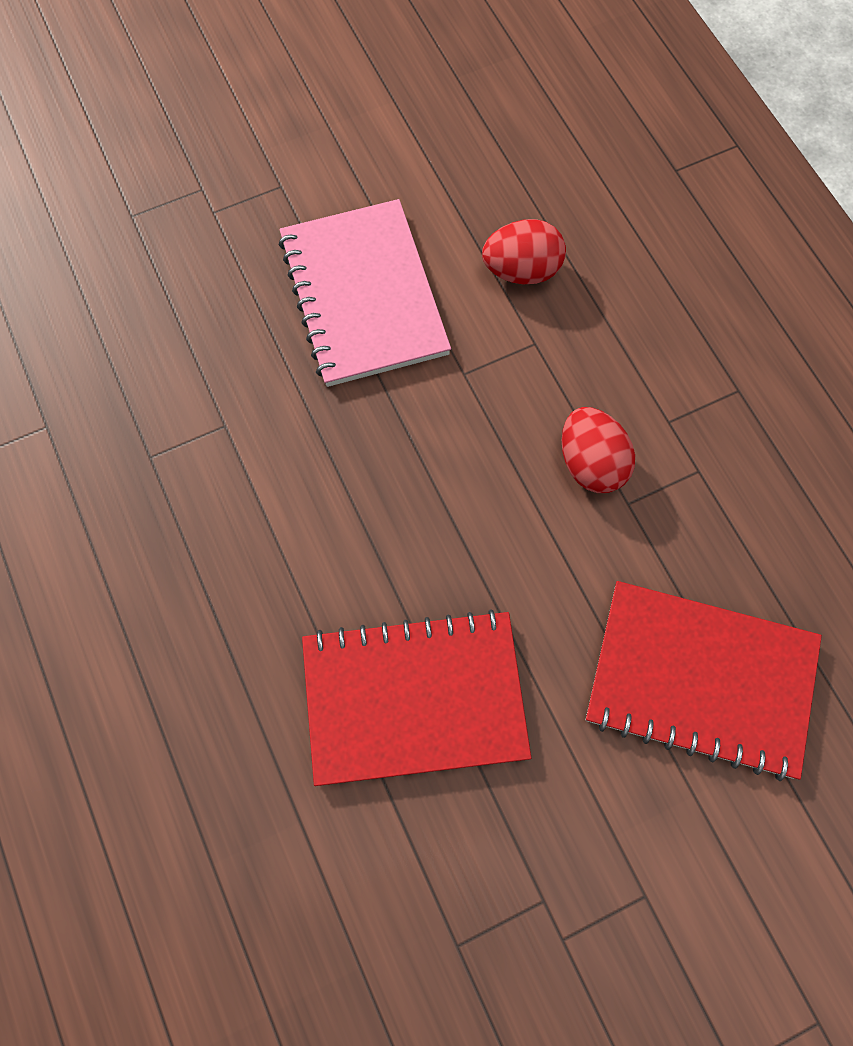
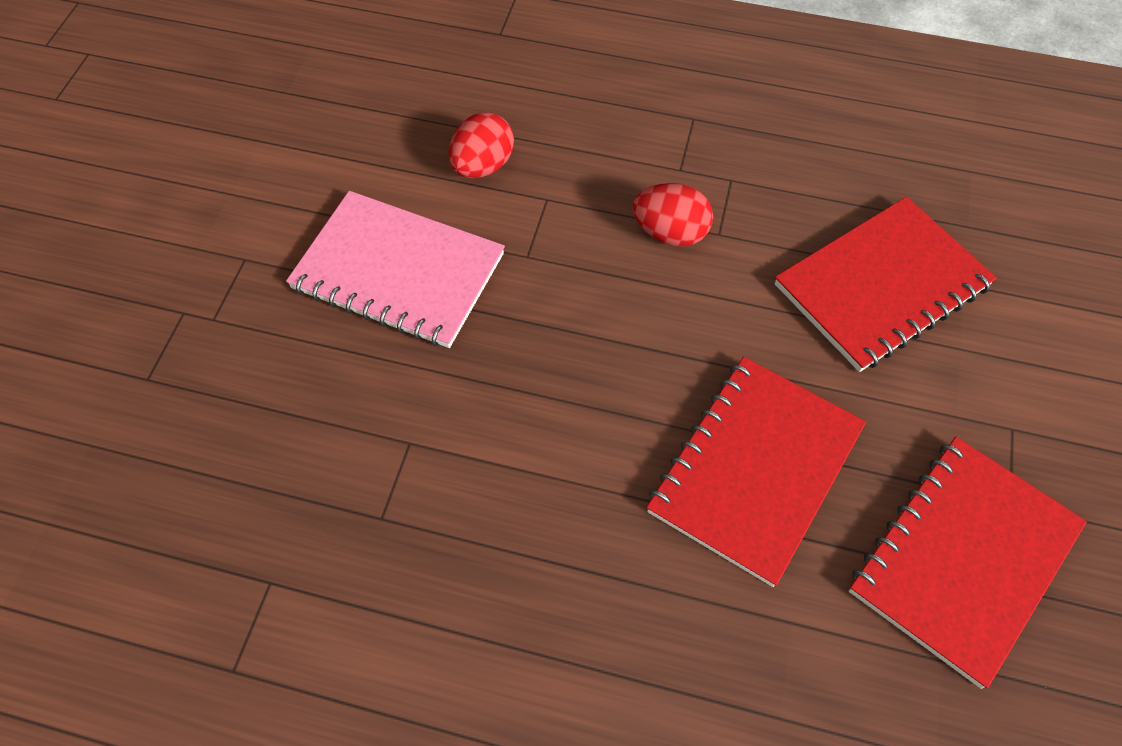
camera: 50 degrees left, 10 degrees down
(471, 930) = (963, 559): none -> red notebook

